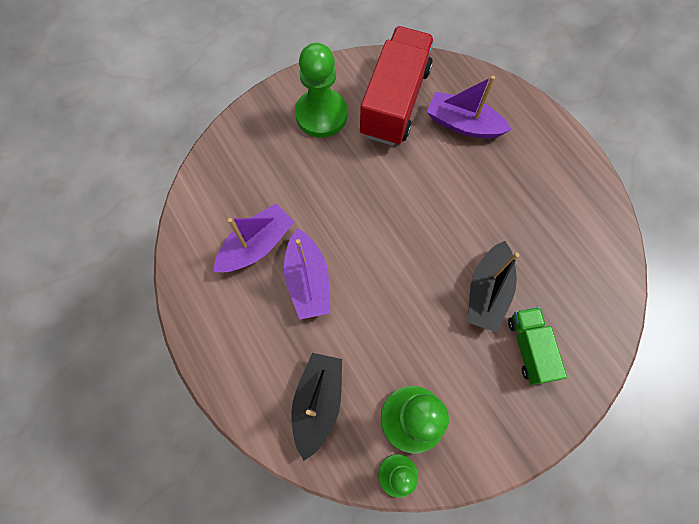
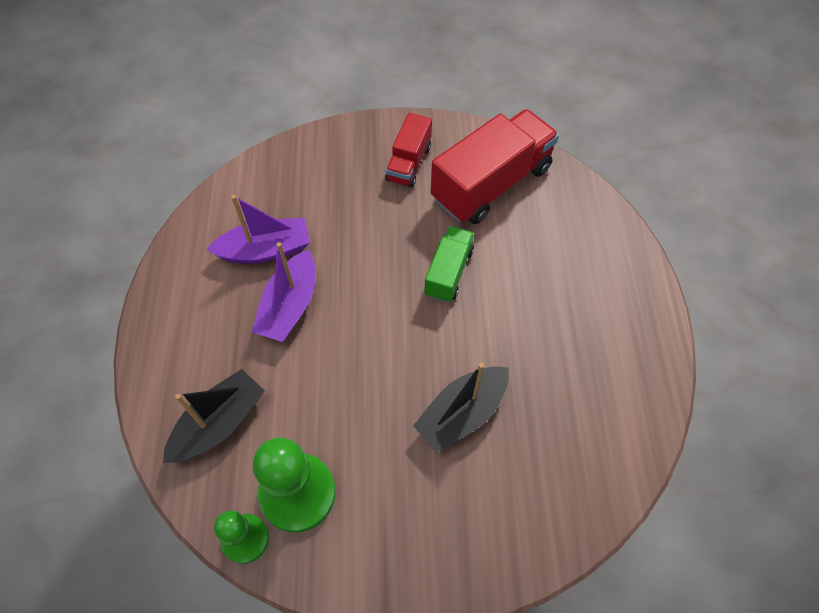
camera: 30 degrees right, 10 degrees down
(321, 115) = (409, 163): green pawn -> red truck
(463, 124) = (548, 238): purple boat -> none
(529, 348) = (468, 495): green truck -> green truck (448, 272)

